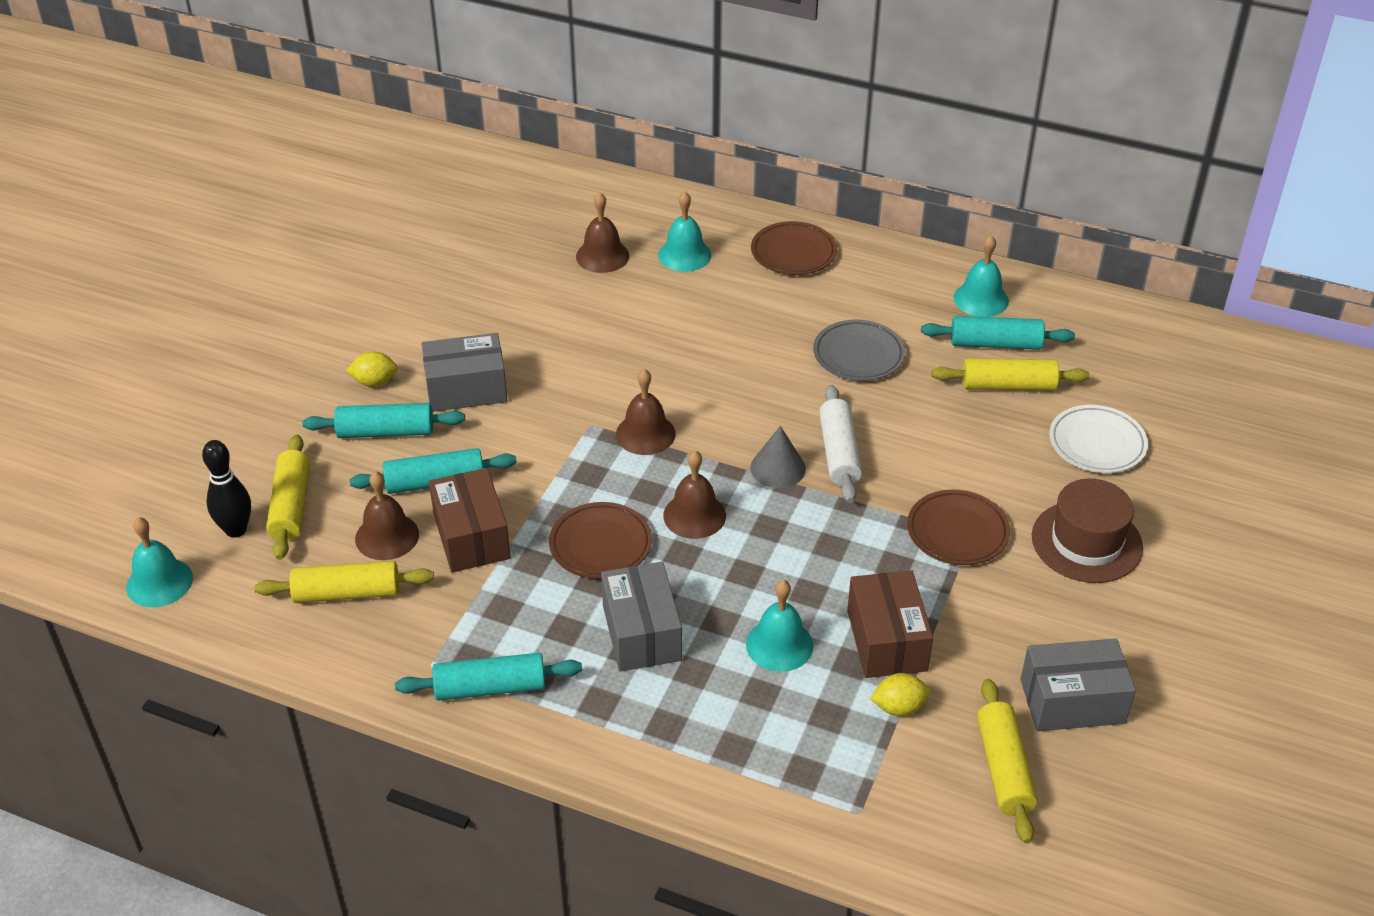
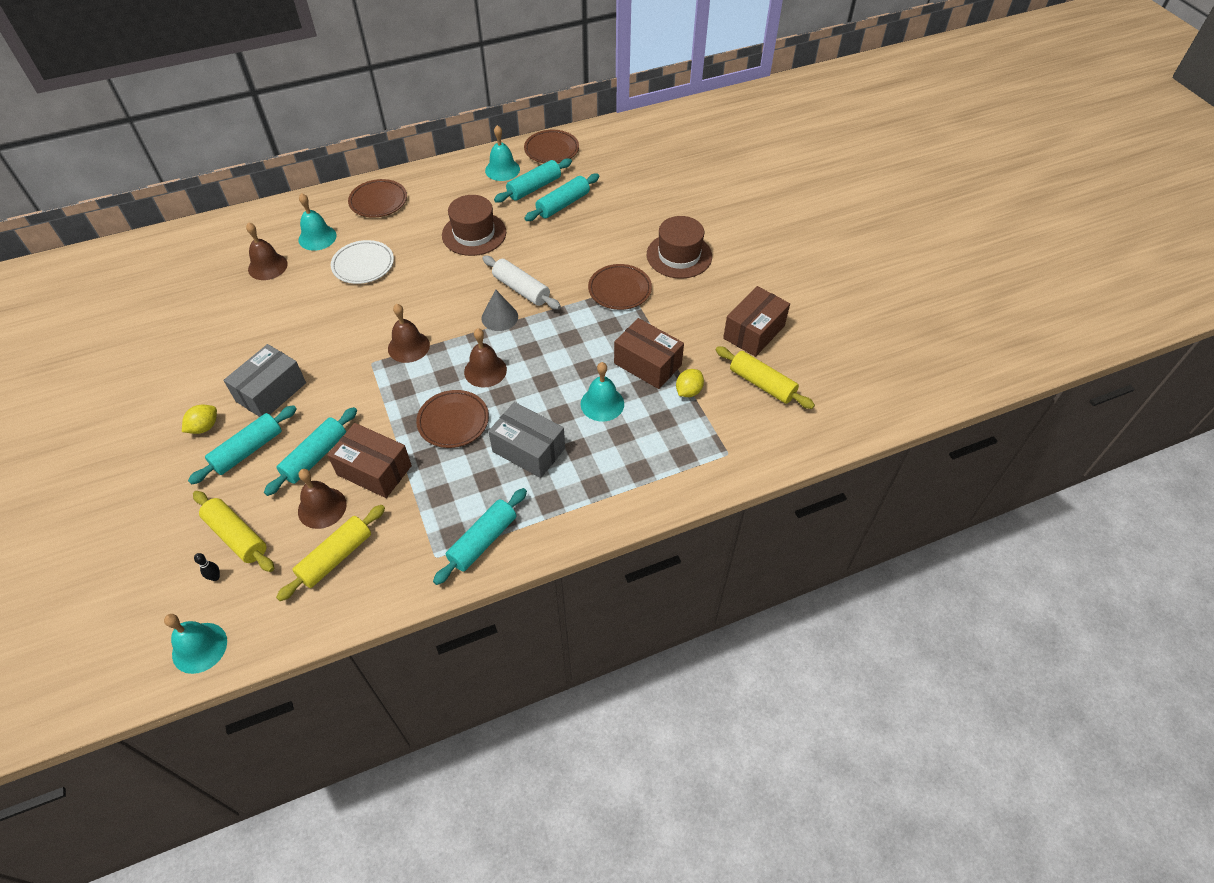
camera: 45 degrees left, 10 degrees up
(236, 530) = (215, 577): black bowling pin -> black bowling pin, size x0.49
(858, 355) = (474, 234): grey plate -> brown hat
(1008, 385) = (563, 204): yellow rolling pin -> turquoise rolling pin
(1072, 701) = (754, 332): grey box -> brown box
(1073, 310) = (551, 150): none -> brown plate
(1097, 443) = (632, 207): white plate -> white plate (363, 265)

